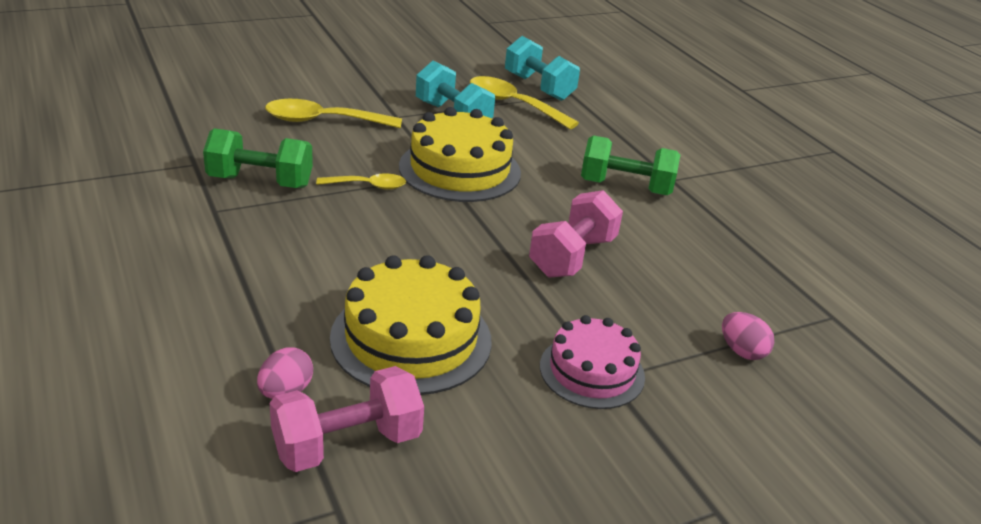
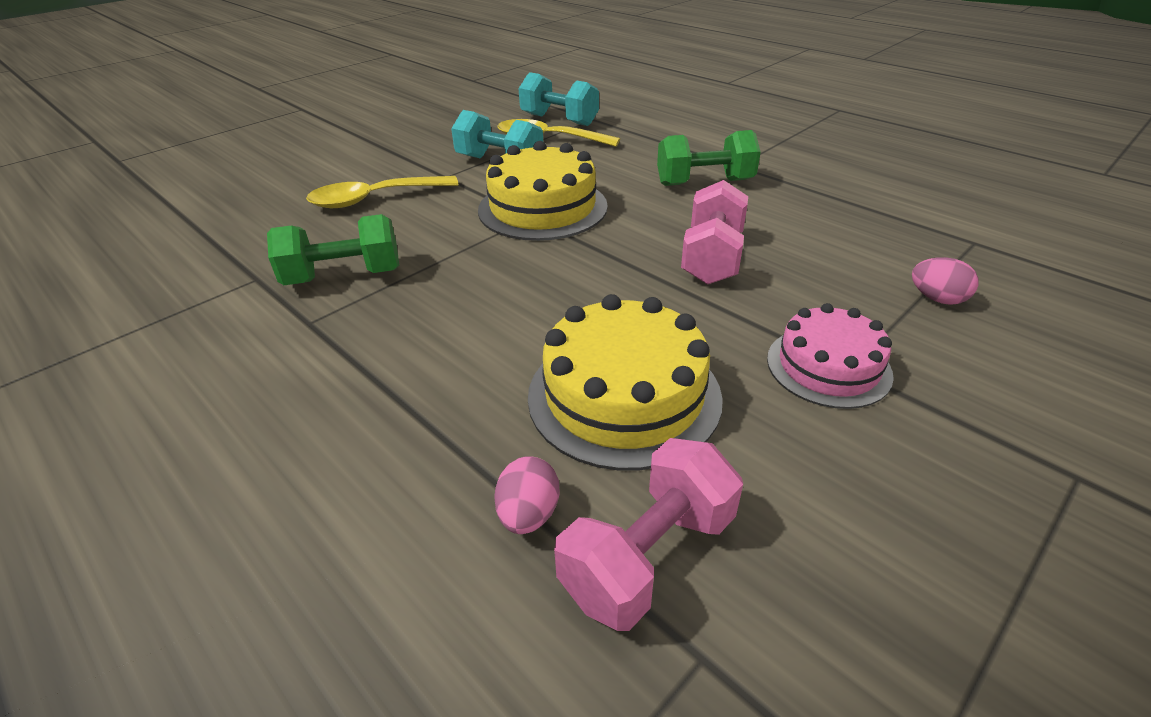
camera: 15 degrees left, 5 degrees up
(368, 186) = (462, 248): yellow spoon -> none

